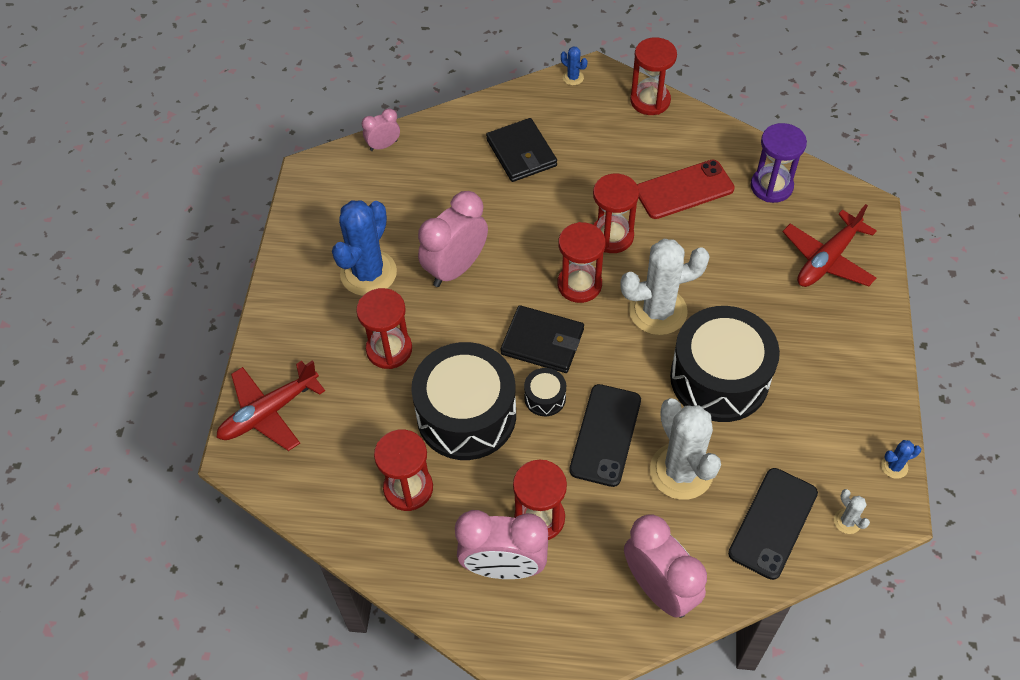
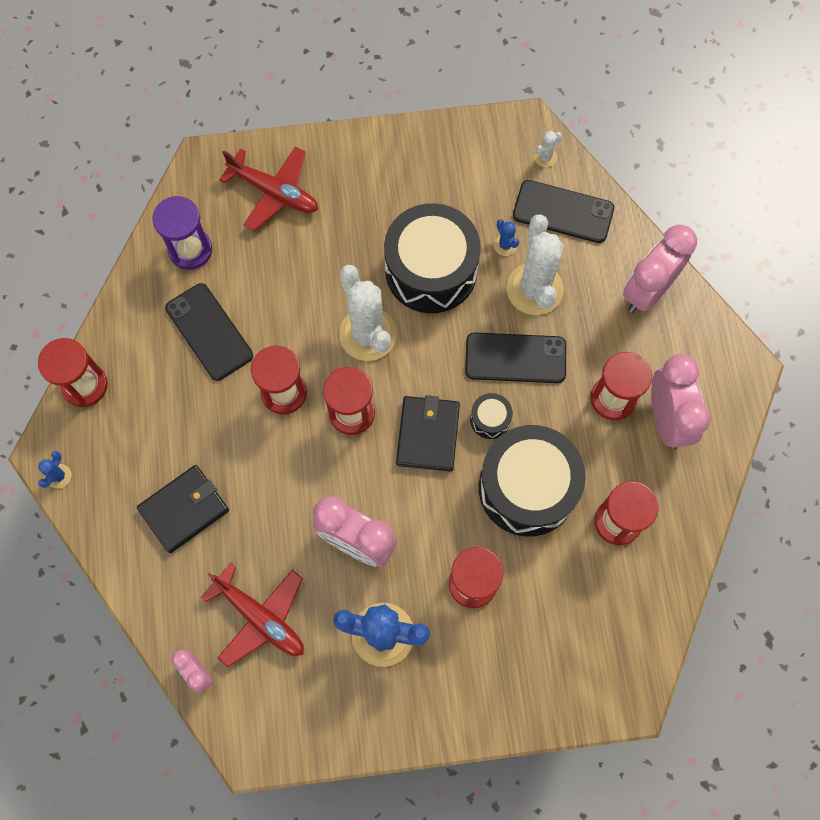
camera: 105 degrees left, 15 degrees up
(268, 412) = (575, 686): red plane -> red plane (260, 618)
(681, 471) = (534, 289): white cactus -> white cactus turned 60 degrees counterclockwise
(684, 190) = (209, 332): red phone -> black phone
(894, 466) = (484, 126): blue cactus -> blue cactus (505, 245)

